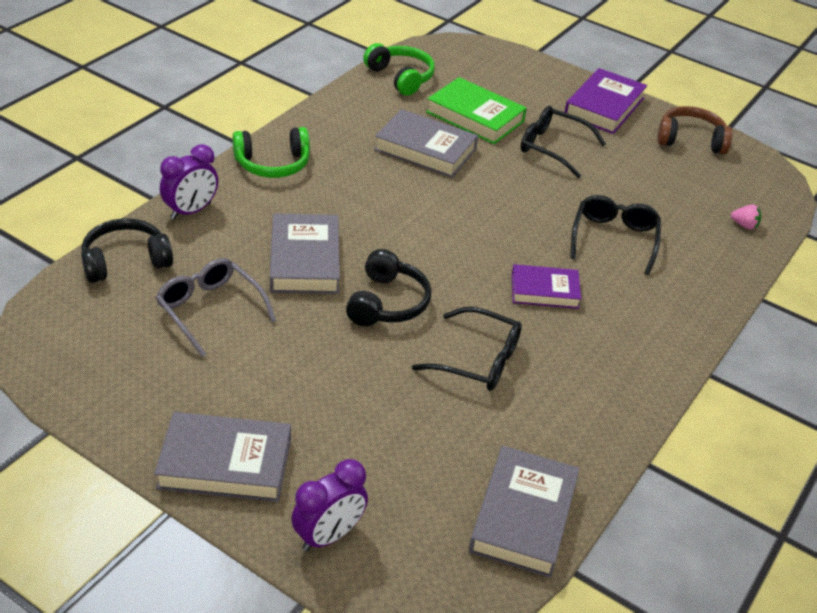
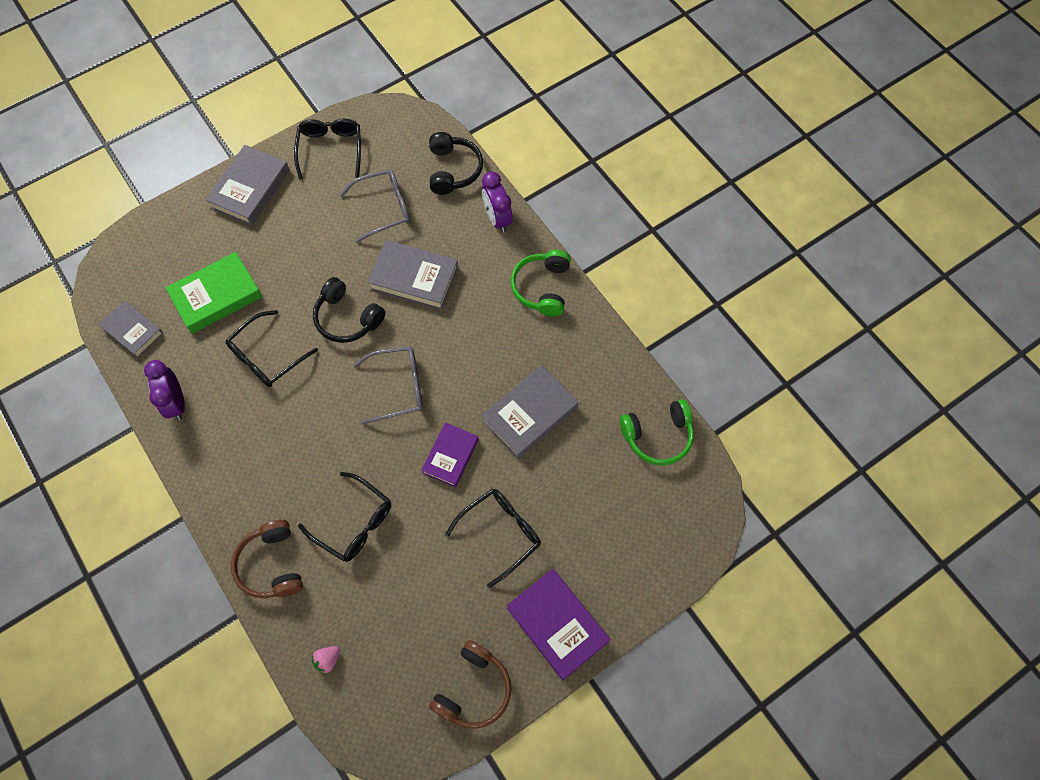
camera: 115 degrees right, 25 degrees up
(121, 391) = (330, 149): none -> black glasses
(329, 535) = (174, 226): purple clock -> purple clock (176, 403)
(450, 241) = (398, 387): none -> grey glasses
(475, 117) = (571, 481): green book -> green book (216, 296)
(523, 516) = (133, 331): grey book -> grey book, size x0.66
(544, 291) = (315, 434): purple book -> purple book (450, 456)
(698, 285) = (271, 565): none -> brown headphones

